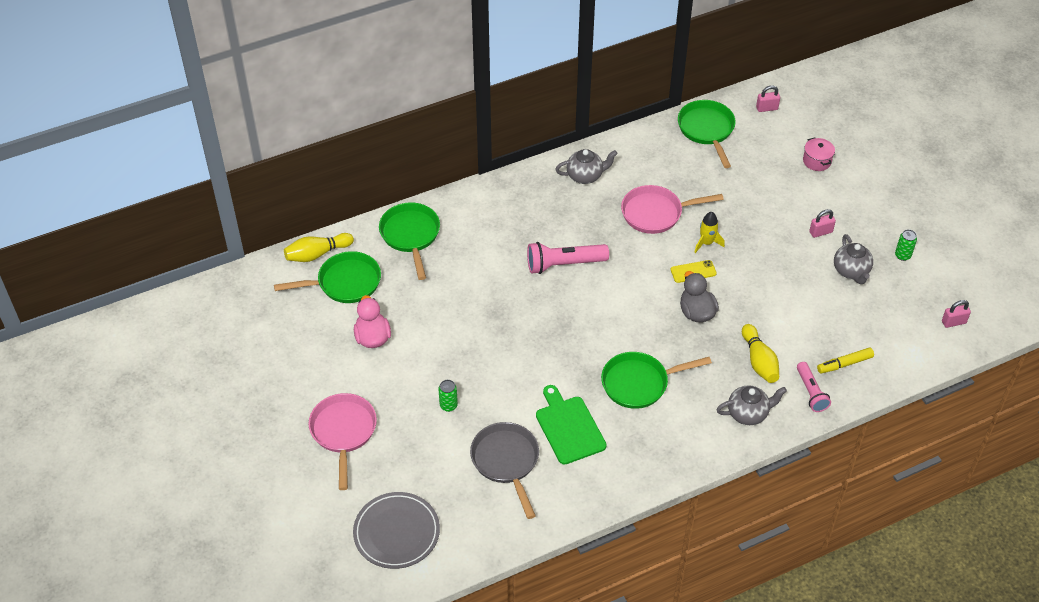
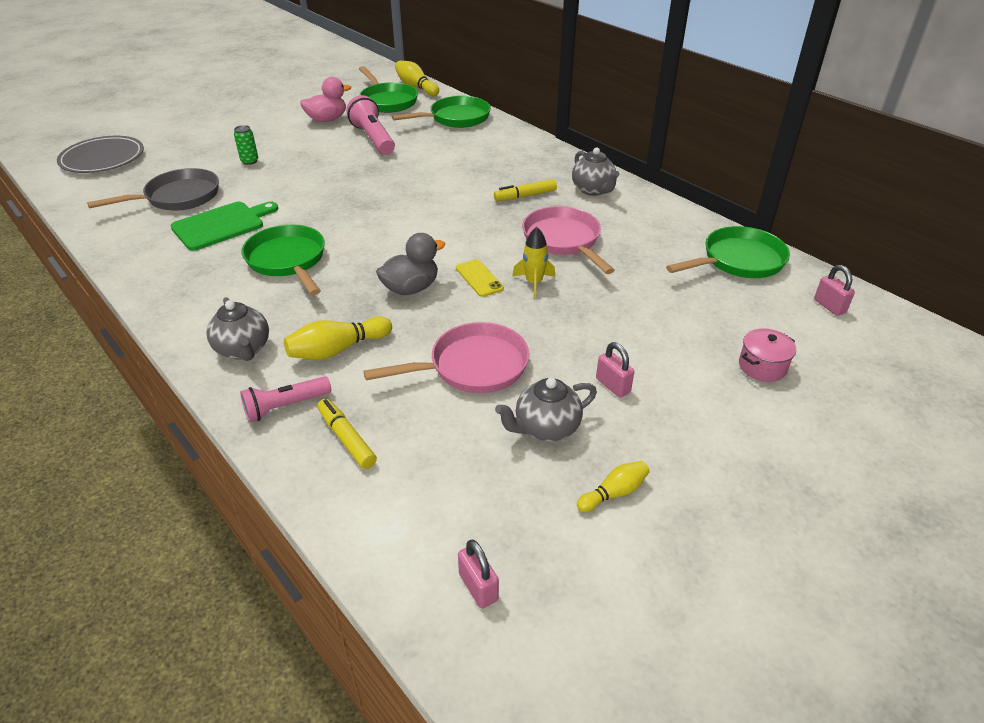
camera: 75 degrees right, 10 degrees down
(343, 432) = (218, 123): pink pan -> pink pan (472, 367)
(564, 264) = (453, 194): pink flashlight -> pink flashlight (373, 139)
(581, 219) = (525, 196): none -> yellow marker
(902, 255) = (614, 493): green can -> yellow bowling pin

